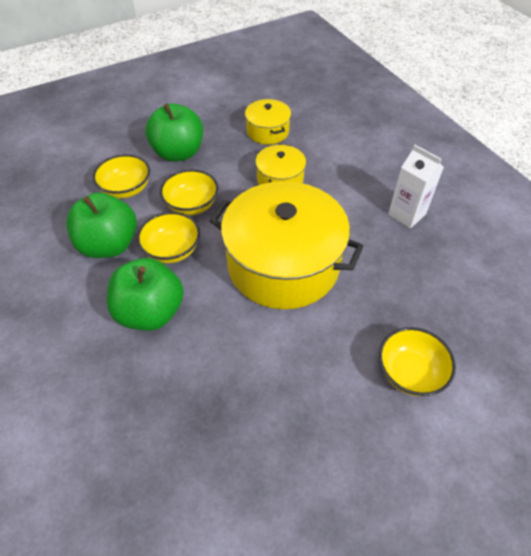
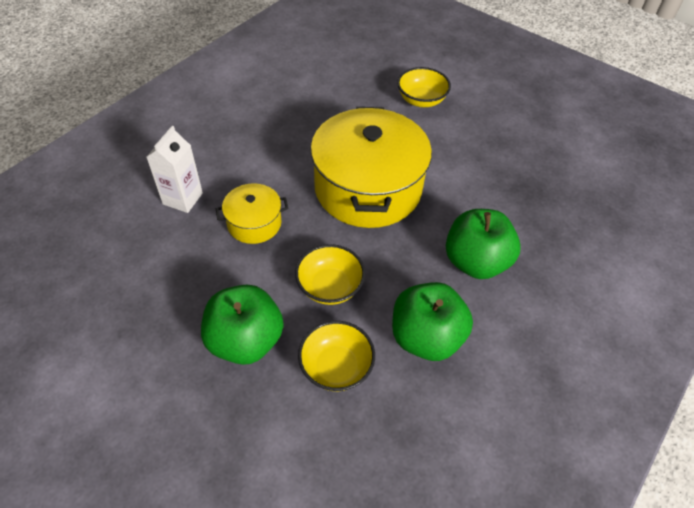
camera: 115 degrees left, 0 degrees up
(172, 250) = (399, 277): yellow bowl -> none
(268, 131) = (168, 261): yellow pot -> none
(406, 214) = (264, 123): white carton -> white carton (183, 198)

